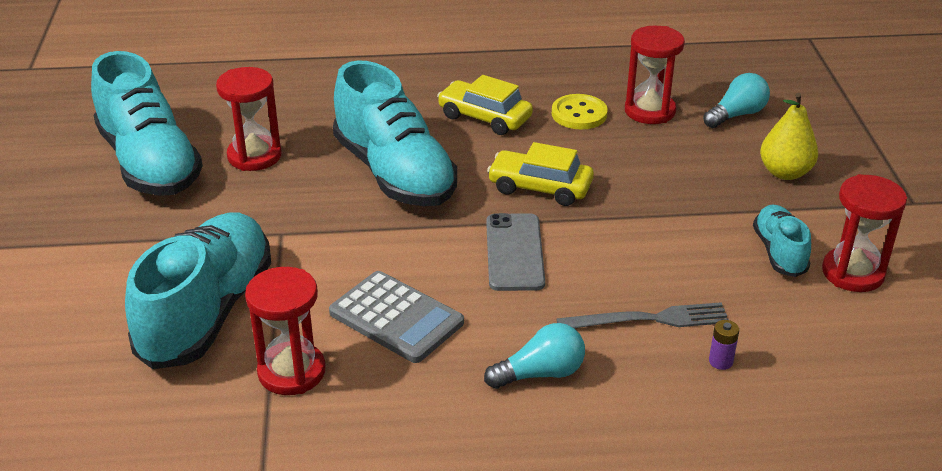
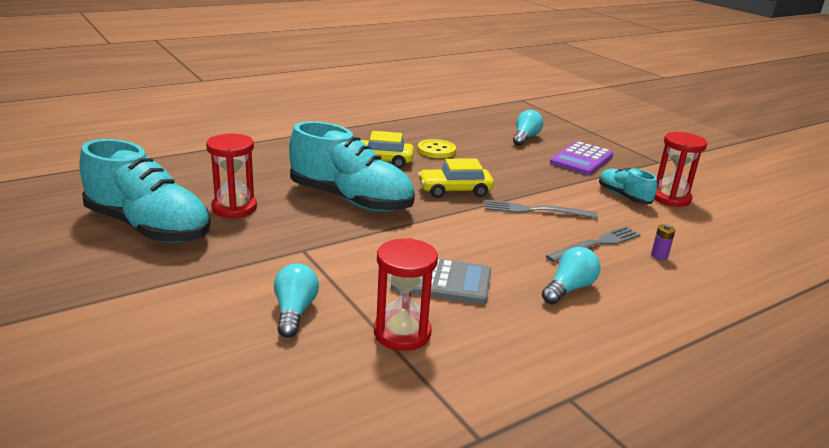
camera: 30 degrees left, 10 degrees down
(207, 312) = (294, 312): turquoise shoe -> turquoise light bulb
(514, 252) = (477, 227): grey phone -> none
(619, 245) = (535, 210): none -> grey fork
(649, 111) = (476, 143): red hourglass -> none
(785, 172) = (581, 159): yellow pear -> purple calculator

